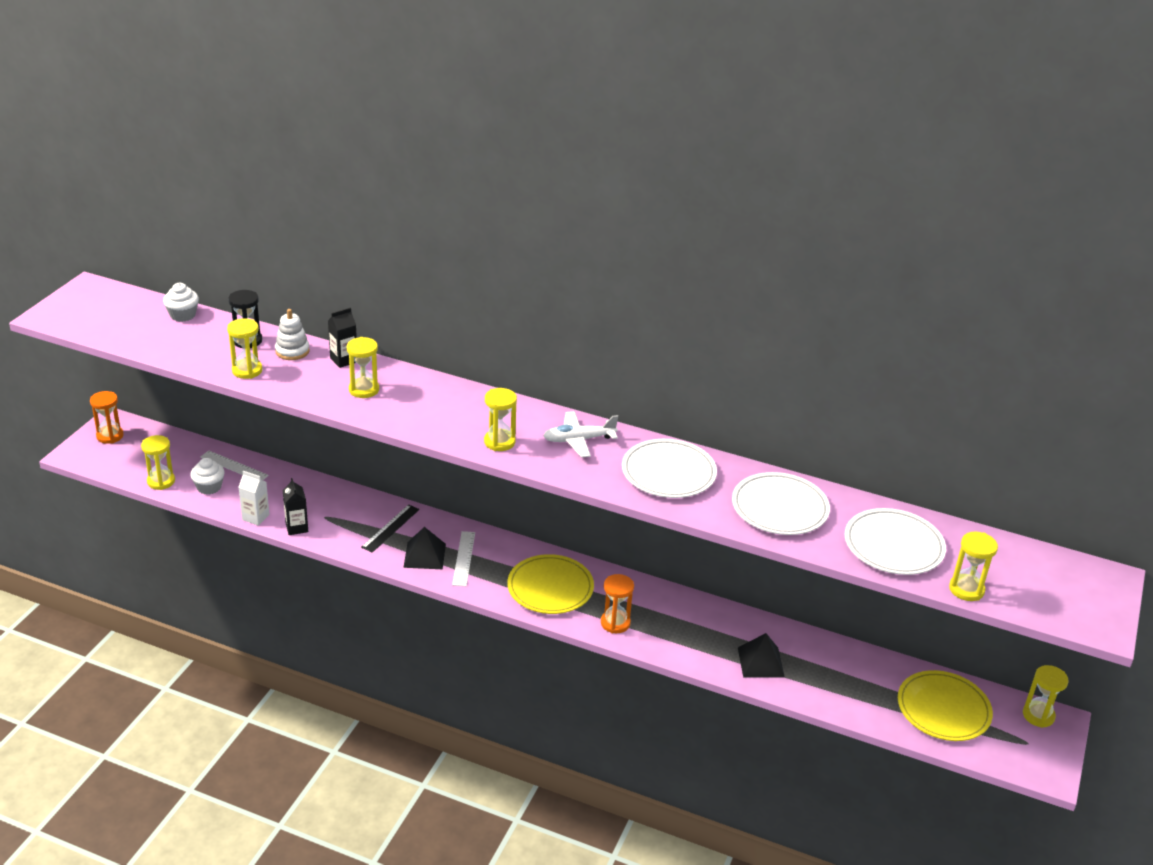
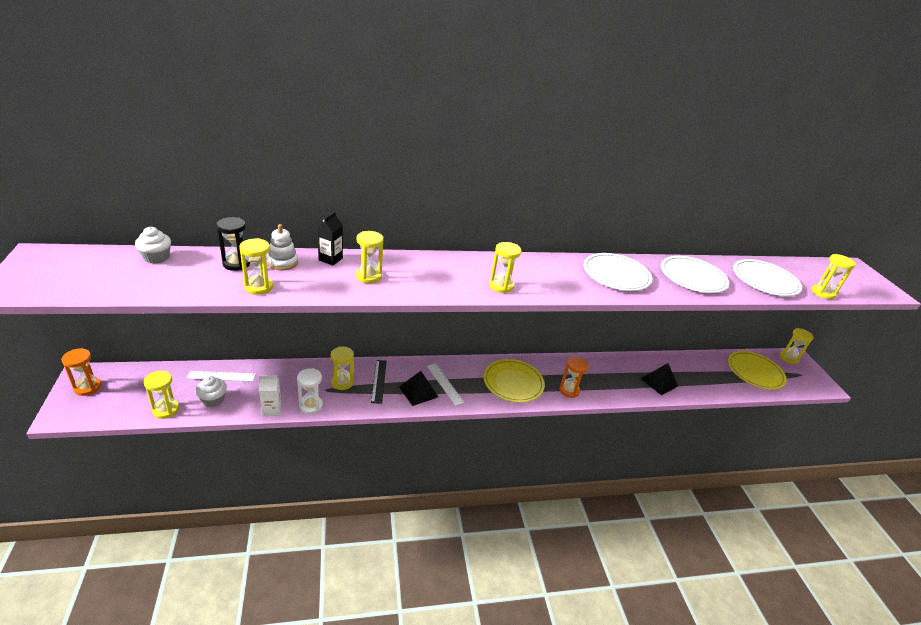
camera: 35 degrees left, 0 degrees up
(296, 527) = (311, 406): black carton -> white hourglass
(349, 515) = (342, 382): none -> yellow hourglass
(578, 440) = (545, 270): white plane -> none

